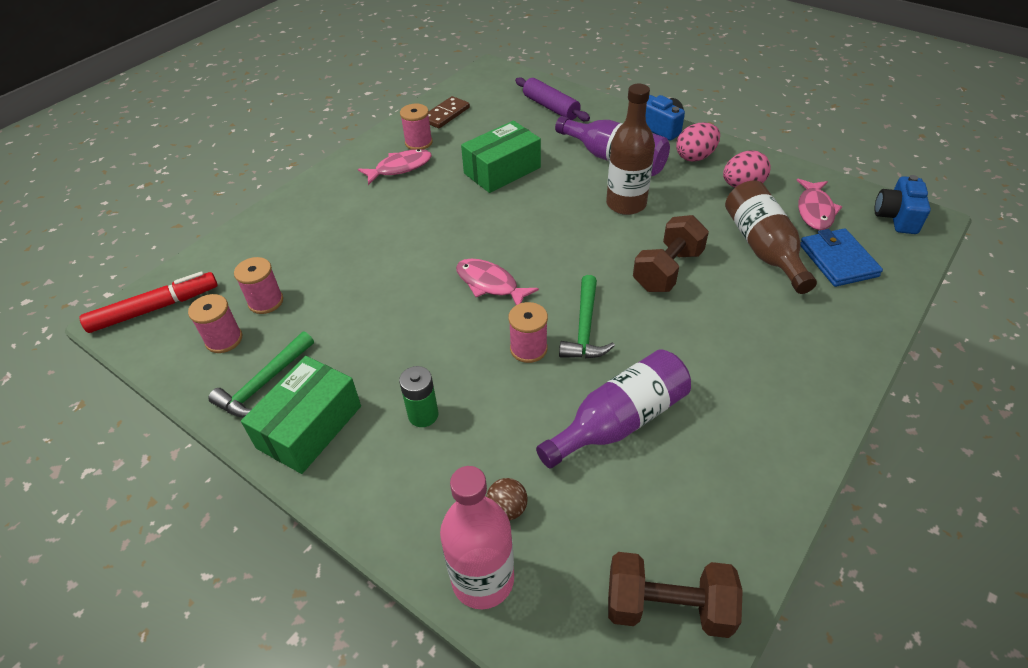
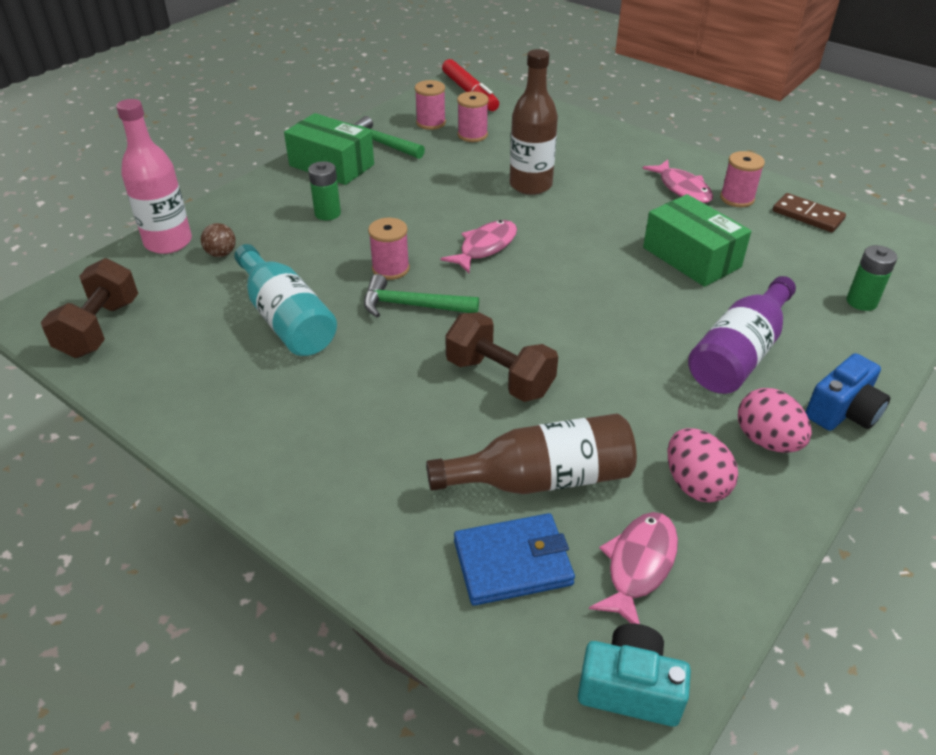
camera: 90 degrees right, 5 degrees down
(551, 107) = (861, 302): purple rolling pin -> green battery
(619, 421) = (286, 319): purple bottle -> turquoise bottle
(626, 204) = (633, 355): brown bottle -> brown bottle (530, 185)
(815, 210) = (638, 565): pink fish -> pink fish turned 105 degrees clockwise
(896, 217) = (630, 688): blue camera -> turquoise camera

